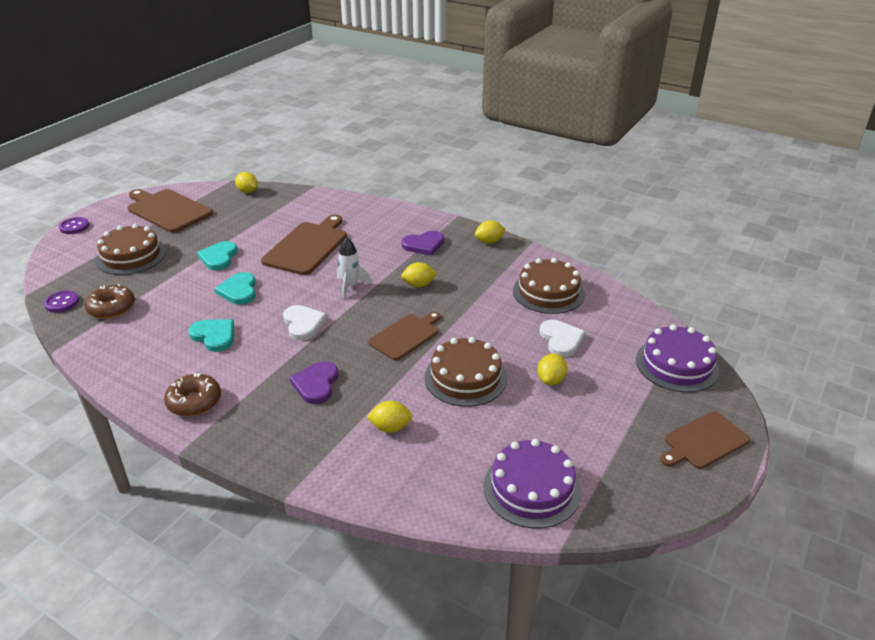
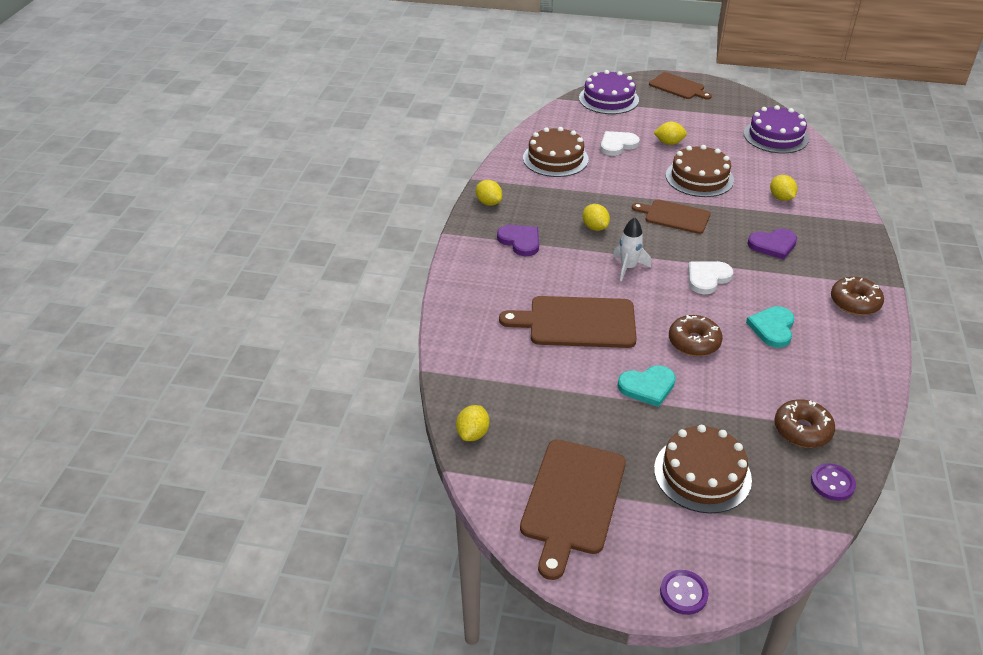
camera: 110 degrees left, 5 degrees up
(239, 291) = (694, 342): turquoise heart -> brown donut

